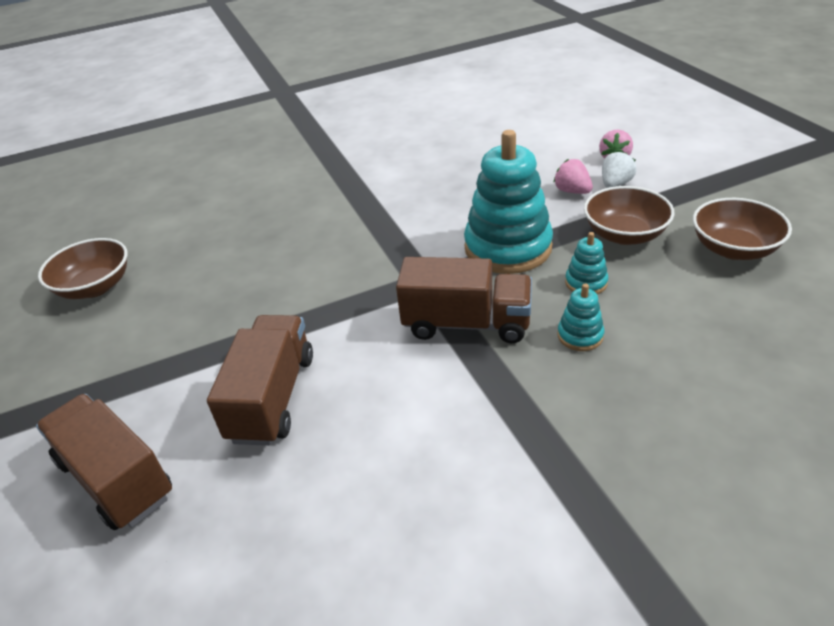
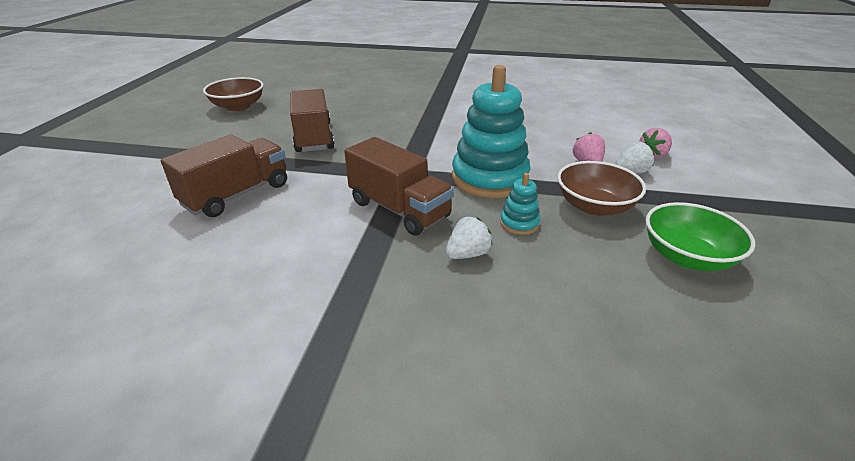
camera: 30 degrees right, 5 degrees down
(116, 478) = (117, 195): brown truck -> brown truck (313, 137)
(580, 336) = (467, 254): turquoise stacking toy -> white strawberry
(734, 249) = (687, 257): brown bowl -> green bowl

